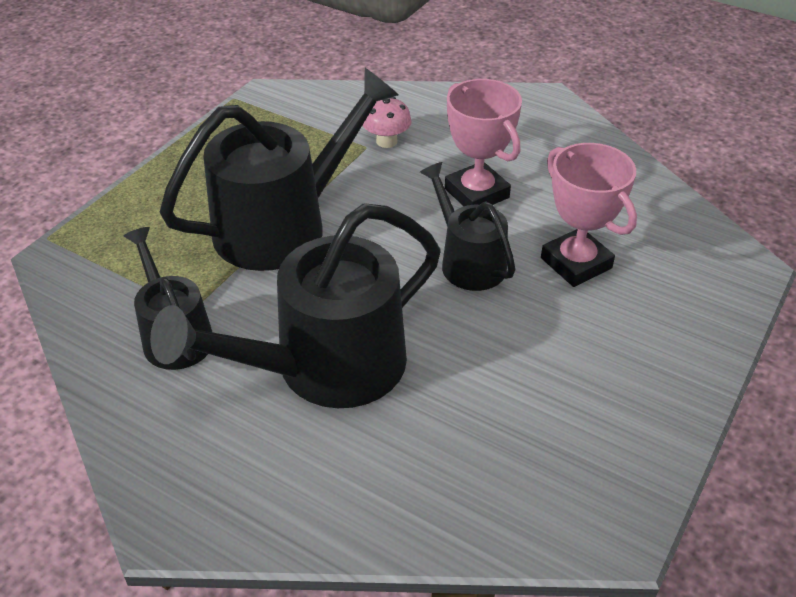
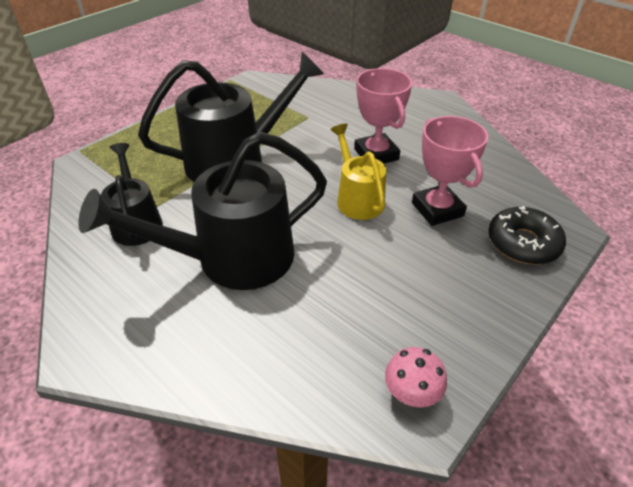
camera: 10 degrees right, 0 degrees up
(386, 141) = (323, 115): pink mushroom -> pink mushroom (411, 393)
(468, 261) = (357, 198): black watering can -> yellow watering can
(692, 295) = (523, 243): none -> black donut

